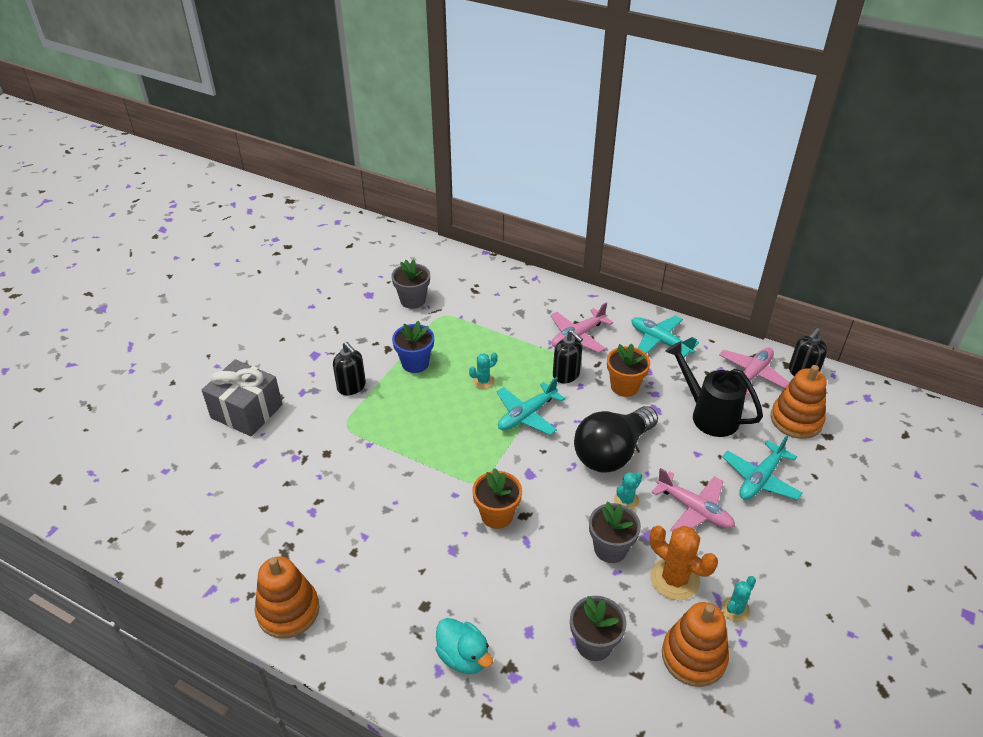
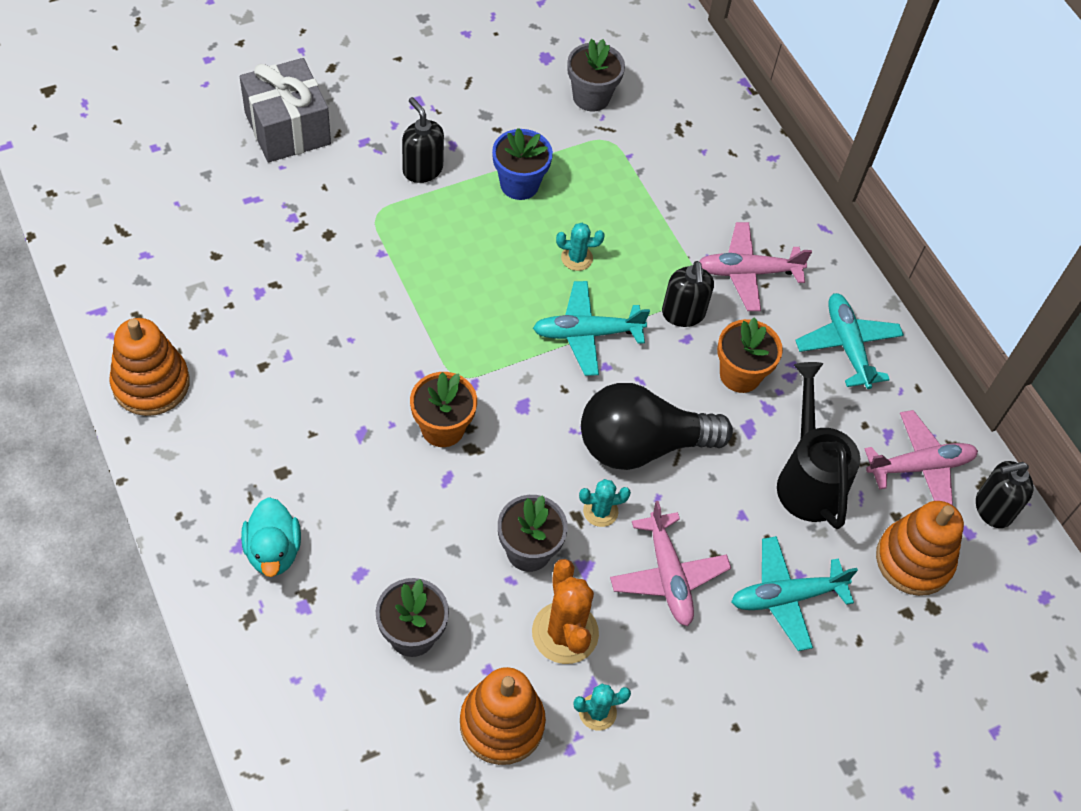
camera: 30 degrees right, 15 degrees up
(351, 387) = (422, 169): black soap dispenser -> black soap dispenser turned 150 degrees clockwise

